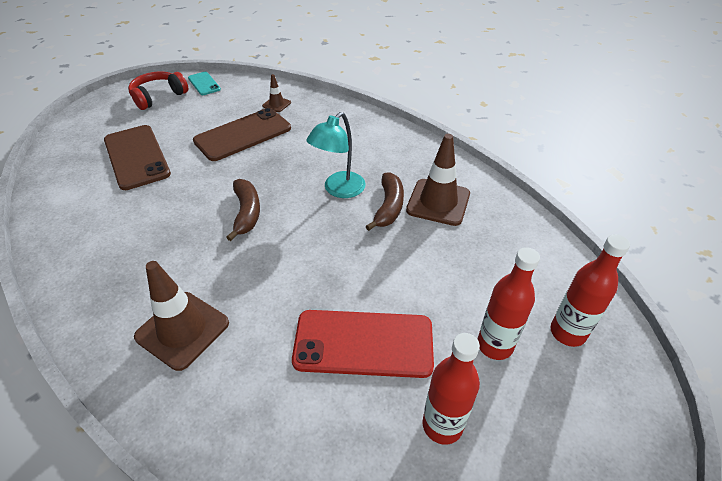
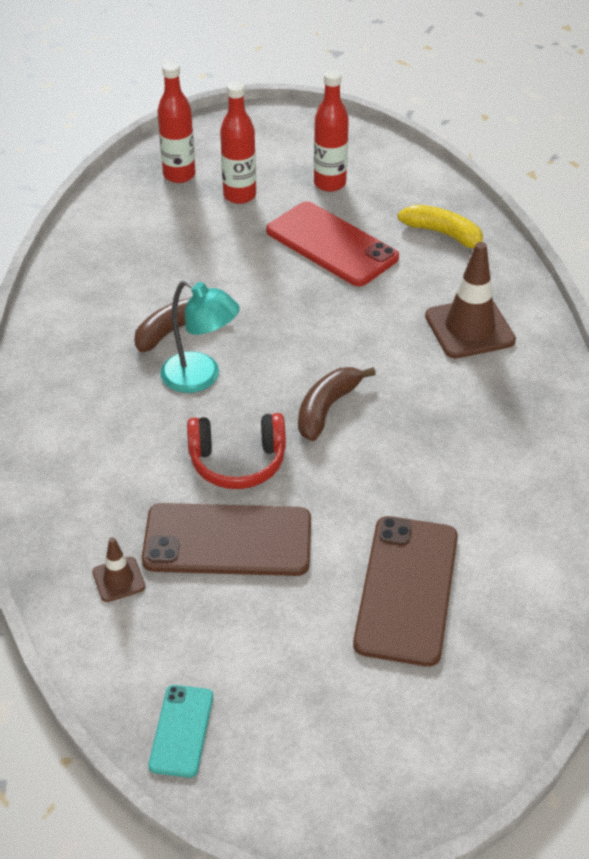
camera: 140 degrees left, 0 degrees up
(158, 97) = (288, 743): red headphones -> red headphones (237, 461)
(272, 433) = (444, 234): none -> yellow banana
(339, 190) = (201, 378): turquoise lamp -> turquoise lamp turned 45 degrees clockwise
(438, 202) = (122, 306): brown traffic cone -> none

